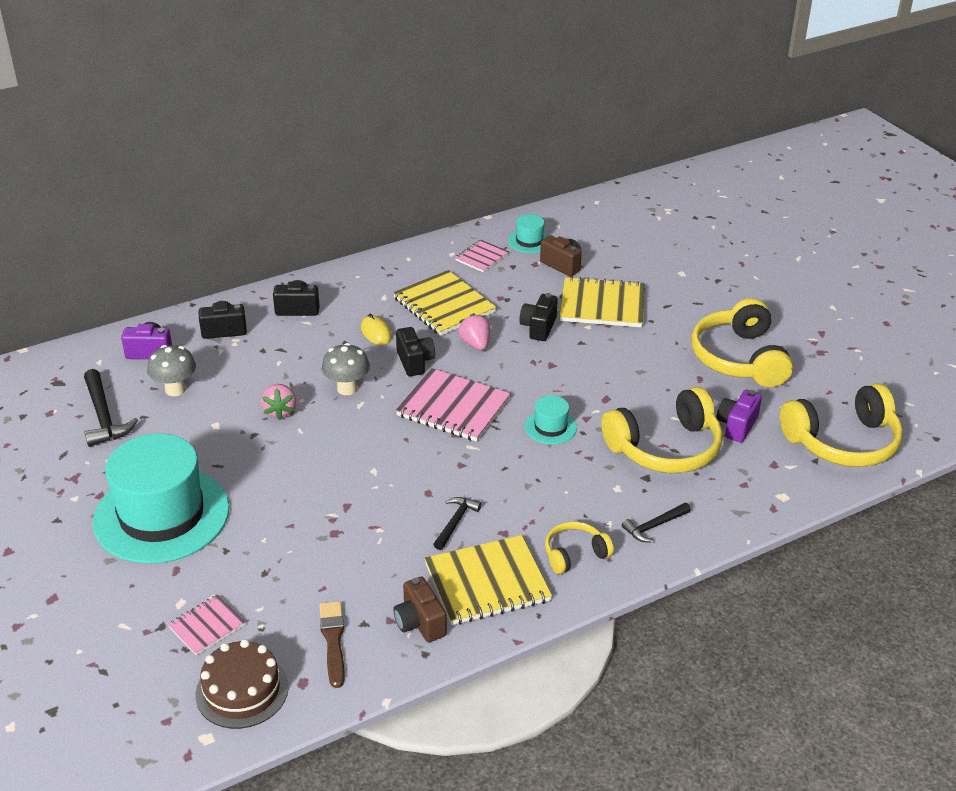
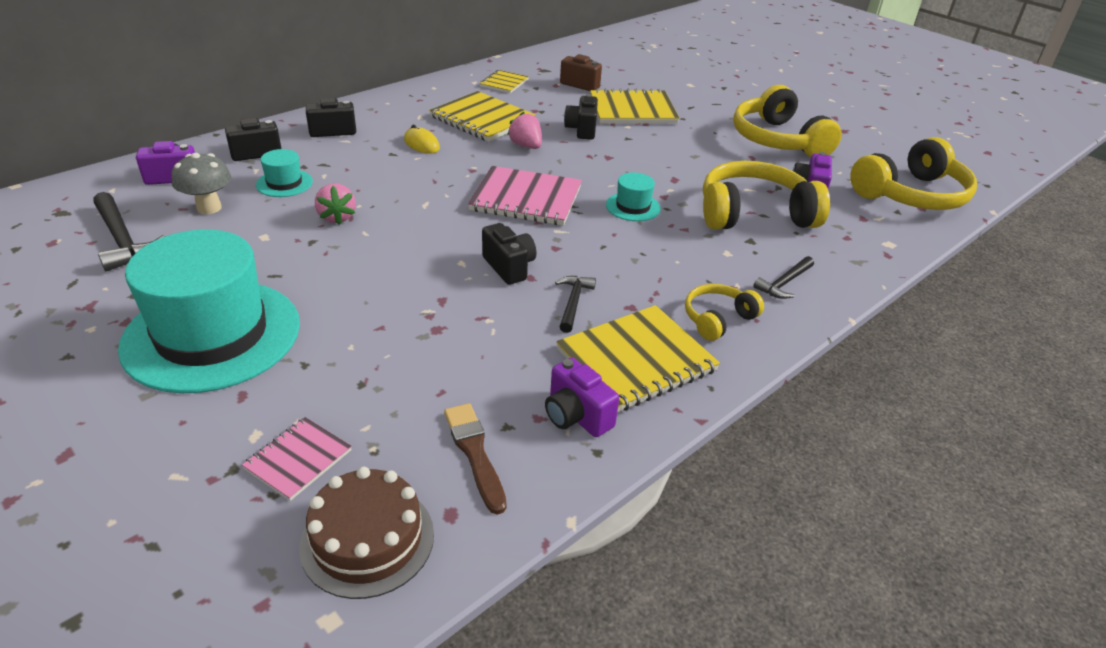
camera: 15 degrees left, 0 degrees up
(347, 388) = (406, 192): grey mushroom -> none
(415, 362) = (470, 164): black camera -> black camera (509, 267)
(420, 623) = (576, 416): brown camera -> purple camera
(481, 257) = (504, 83): pink notebook -> yellow notebook
(529, 241) = (543, 70): turquoise hat -> turquoise hat (284, 183)
(665, 448) = (754, 214): yellow headphones -> yellow headphones turned 150 degrees counterclockwise

